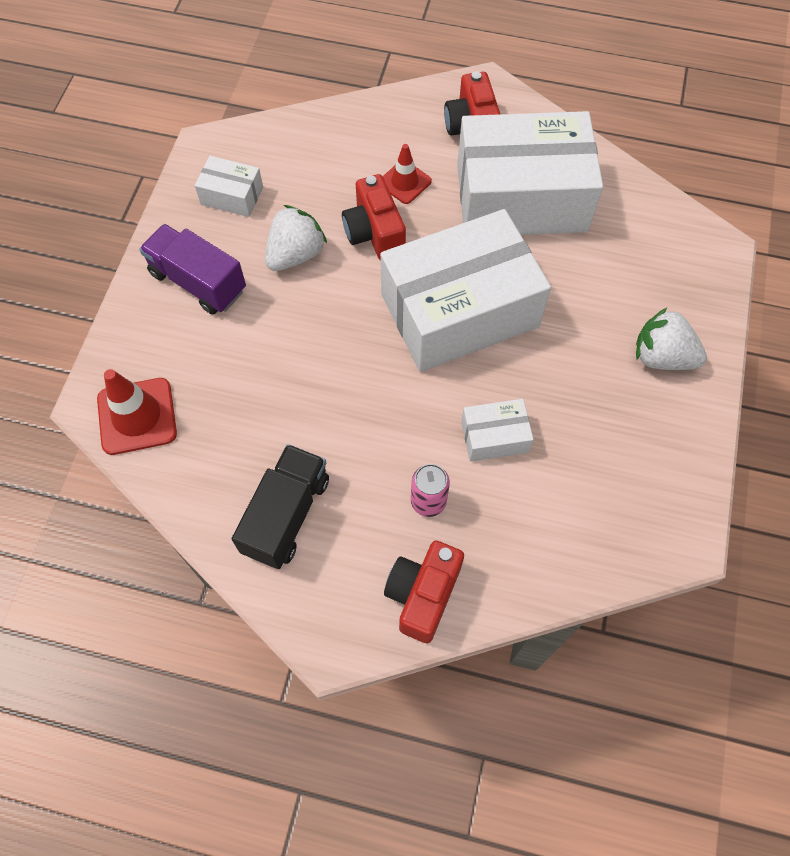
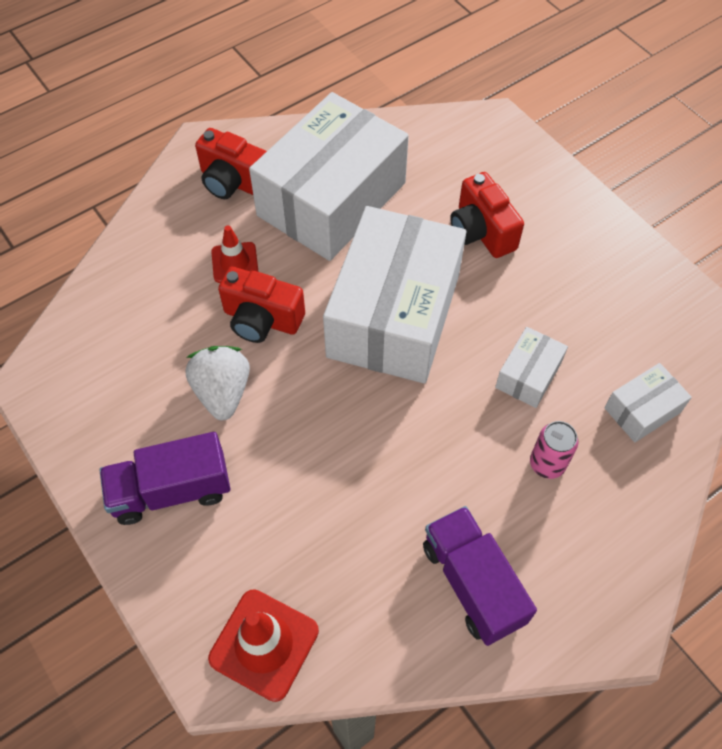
camera: 50 degrees left, 5 degrees down
(232, 196) = (108, 398): white box -> white box (642, 410)
(286, 515) = (472, 583): black truck -> purple truck
(423, 595) = (627, 528): red camera -> red camera (481, 231)
(662, 357) = (553, 220): white strawberry -> none

